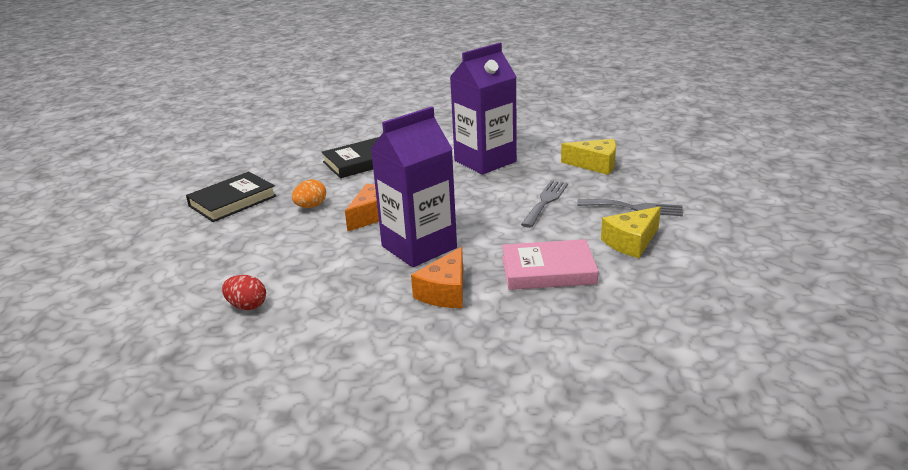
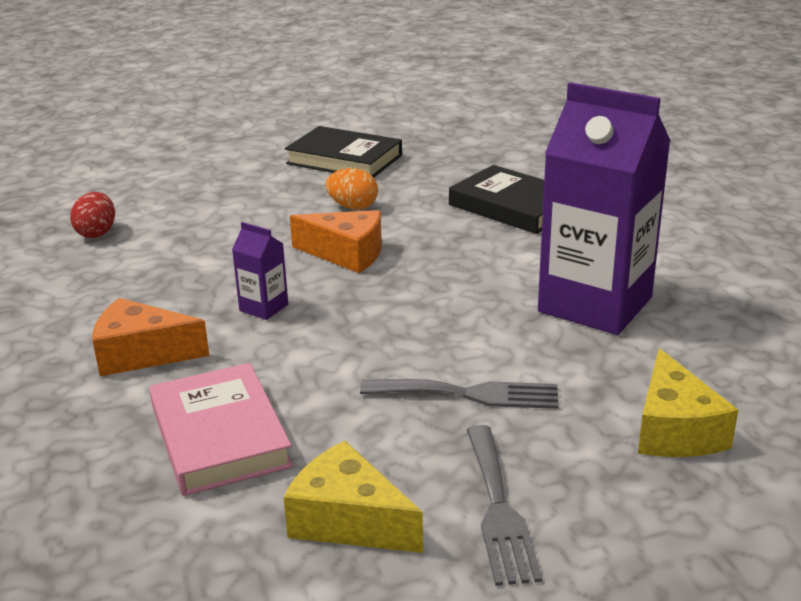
camera: 70 degrees right, 0 degrees up
(419, 247) = (264, 307): purple carton -> purple carton, size x0.41

